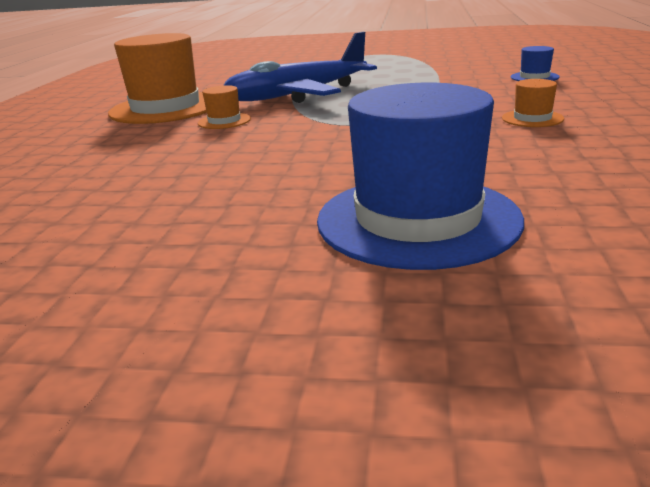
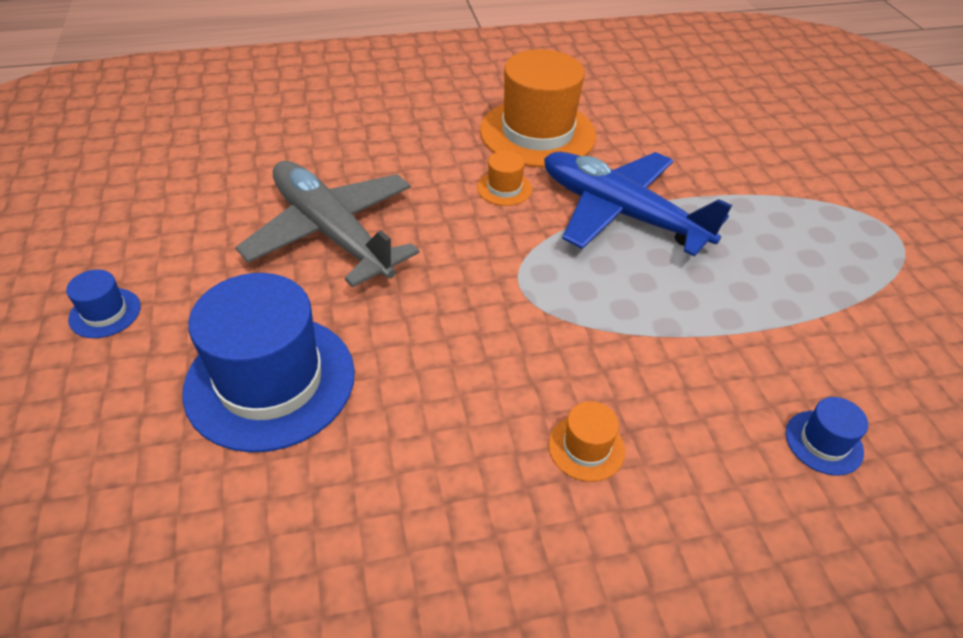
camera: 65 degrees right, 20 degrees up
(203, 184) = (332, 233): none -> grey plane
(203, 340) = (105, 313): none -> blue hat

